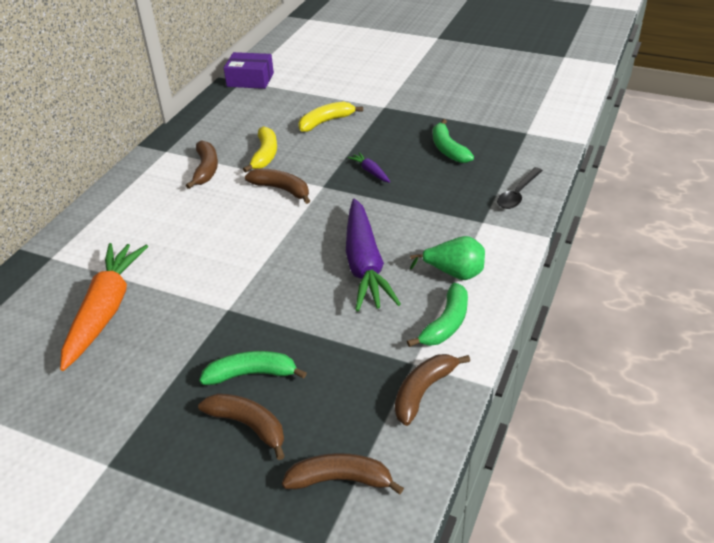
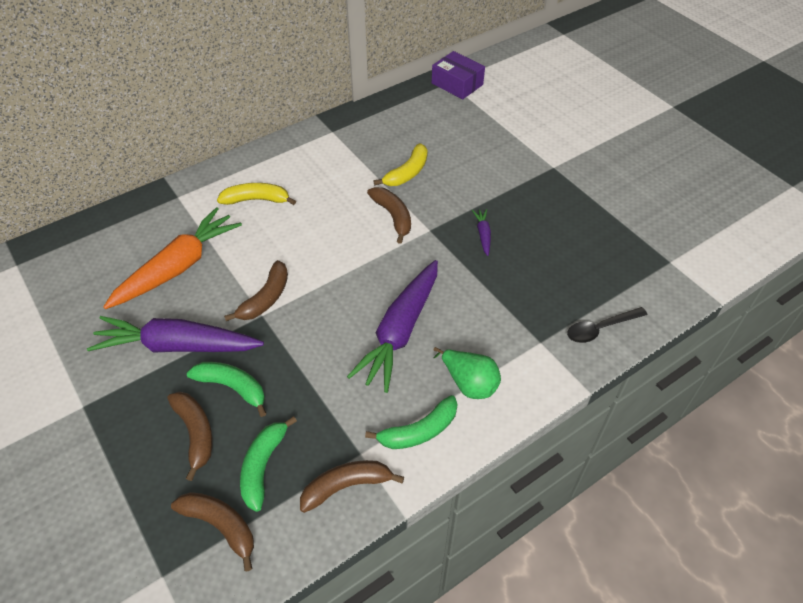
camera: 30 degrees right, 10 degrees up
(164, 370) = (177, 346): none -> purple carrot
(206, 169) = (349, 165): brown banana -> brown banana (266, 298)
(326, 122) = (487, 160): yellow banana -> yellow banana (256, 200)
(448, 149) = (575, 244): green banana -> green banana (263, 466)

